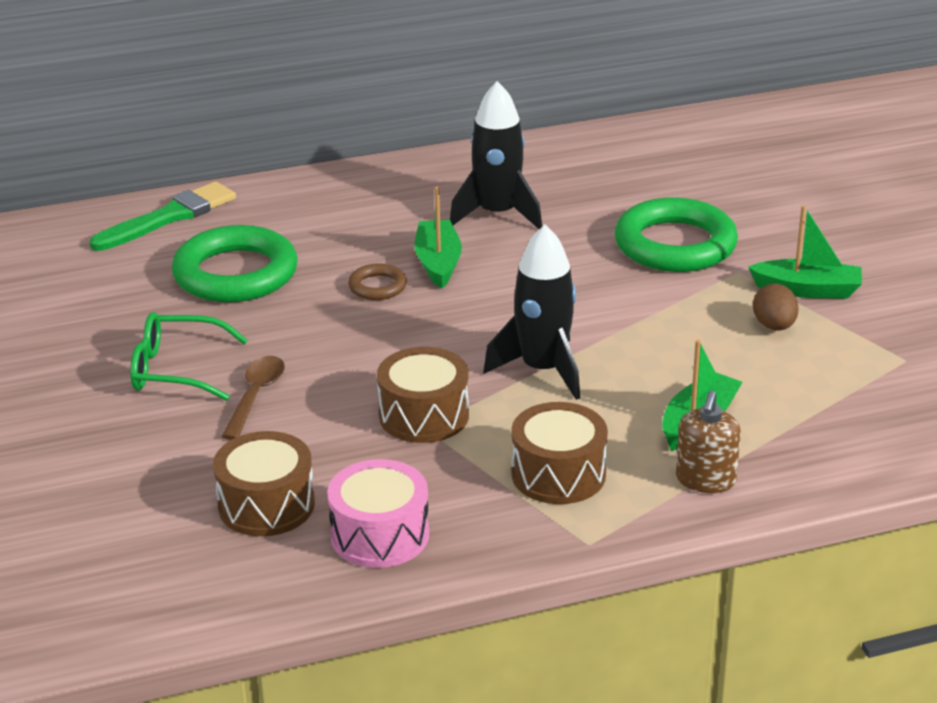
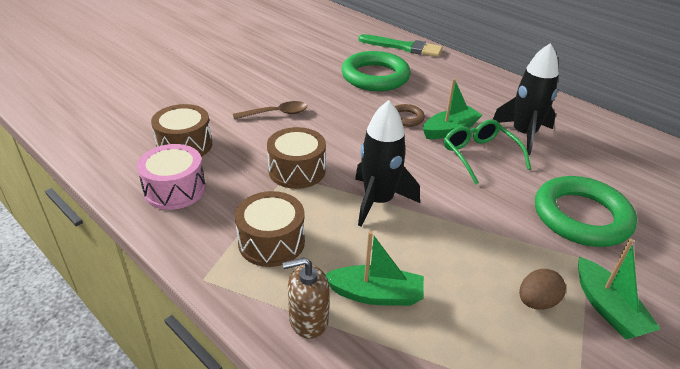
camera: 60 degrees right, 5 degrees up
(177, 370) = (282, 87): green glasses -> green glasses (480, 155)

